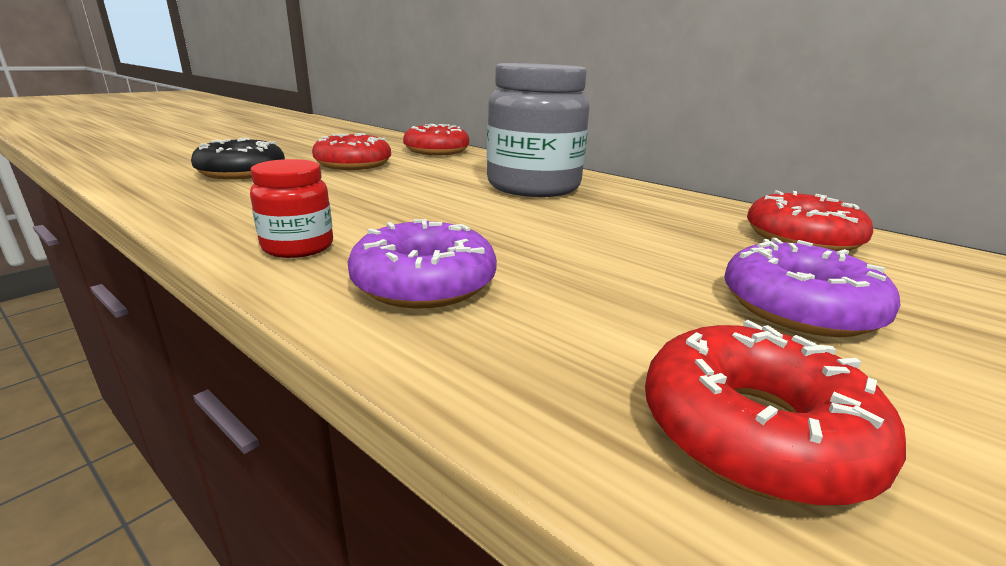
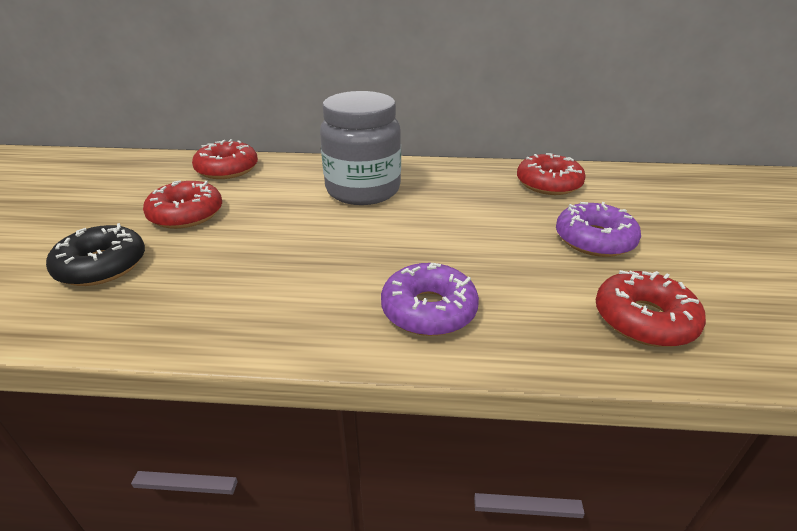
camera: 35 degrees left, 10 degrees up
(298, 247) = (309, 321): red jar -> none

